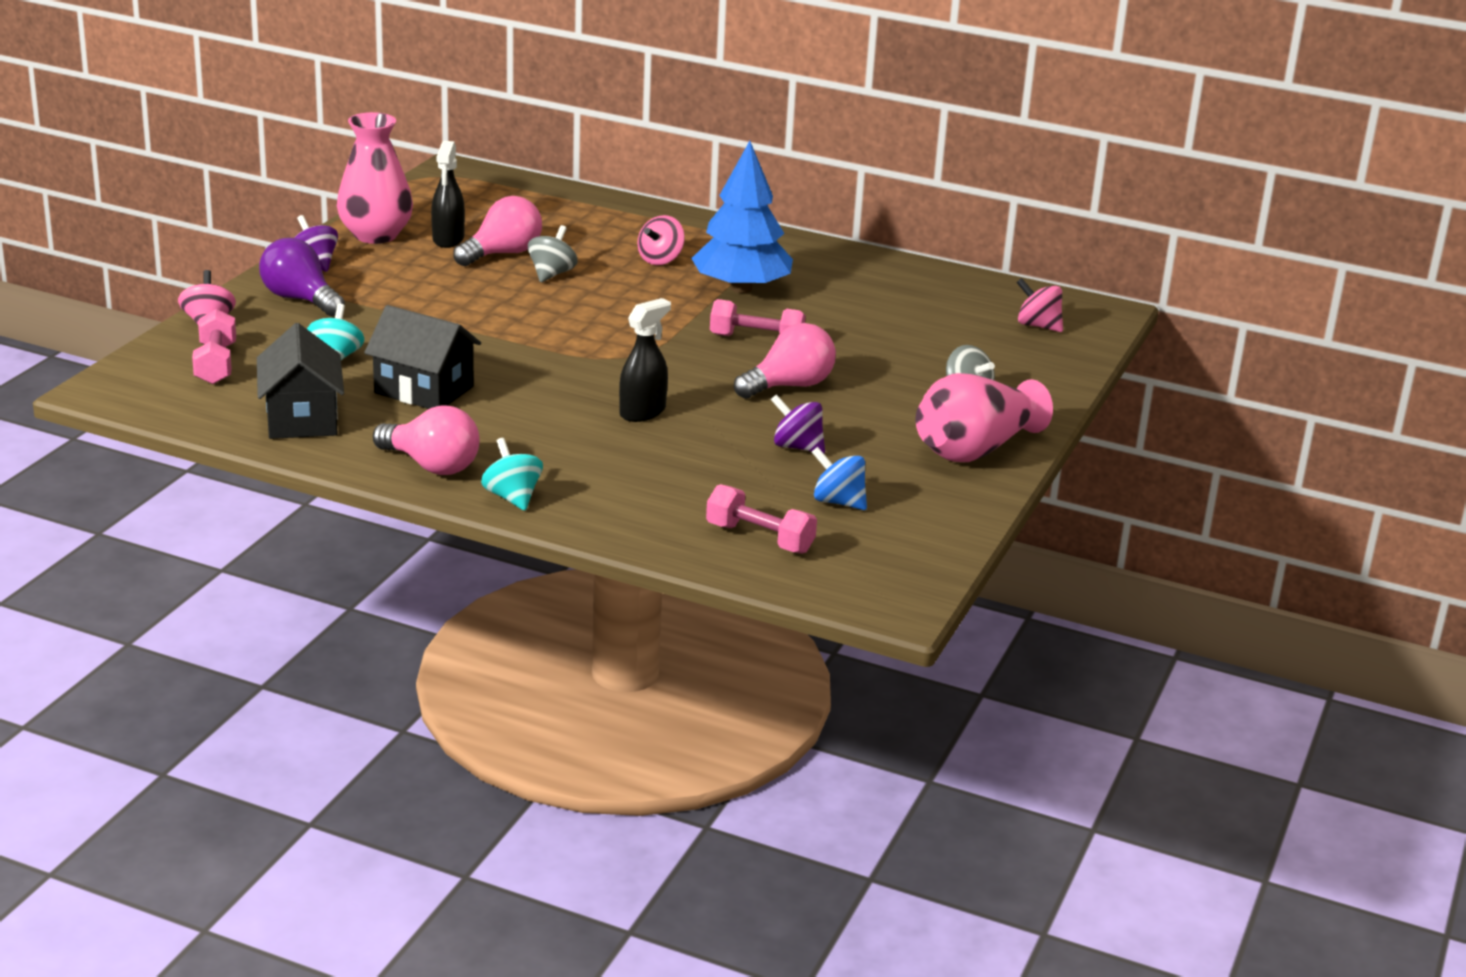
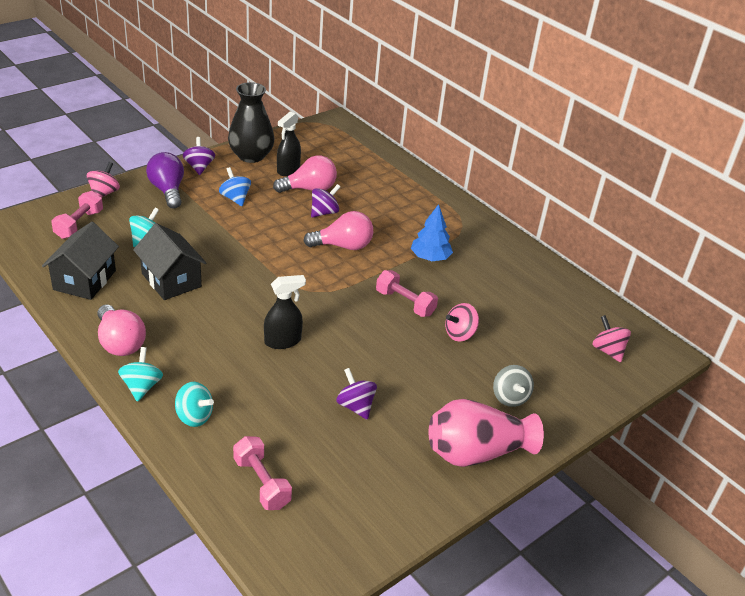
camera: 25 degrees right, 10 degrees up
(375, 235) = (251, 156): pink vase -> black vase
(552, 274) = (324, 212): grey spinning top -> purple spinning top
(612, 506) = (194, 416): none -> turquoise spinning top
(660, 260) = (398, 220): pink spinning top -> pink spinning top (460, 334)
(741, 288) = (430, 257): blue tree -> blue tree, size x0.62
(789, 386) = (394, 350): pink light bulb -> pink light bulb (343, 246)
(838, 502) = (342, 468): blue spinning top -> blue spinning top (235, 198)

